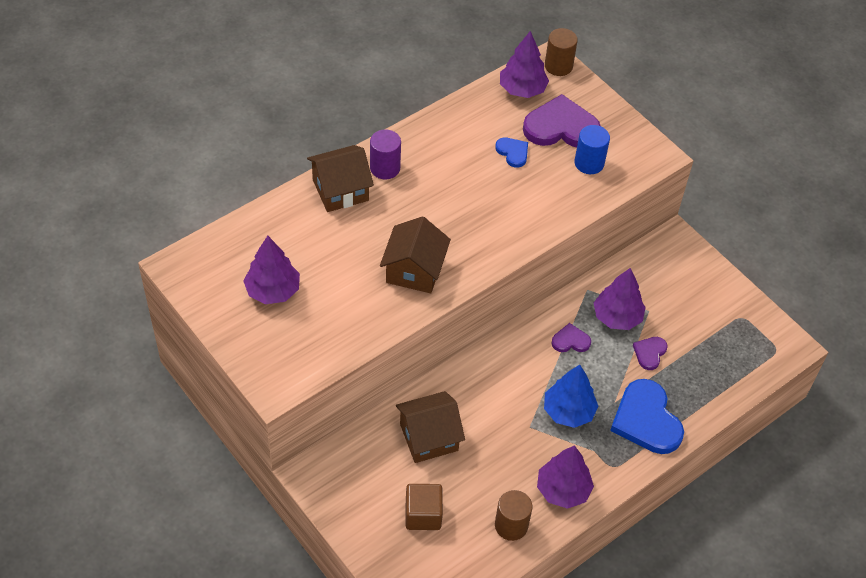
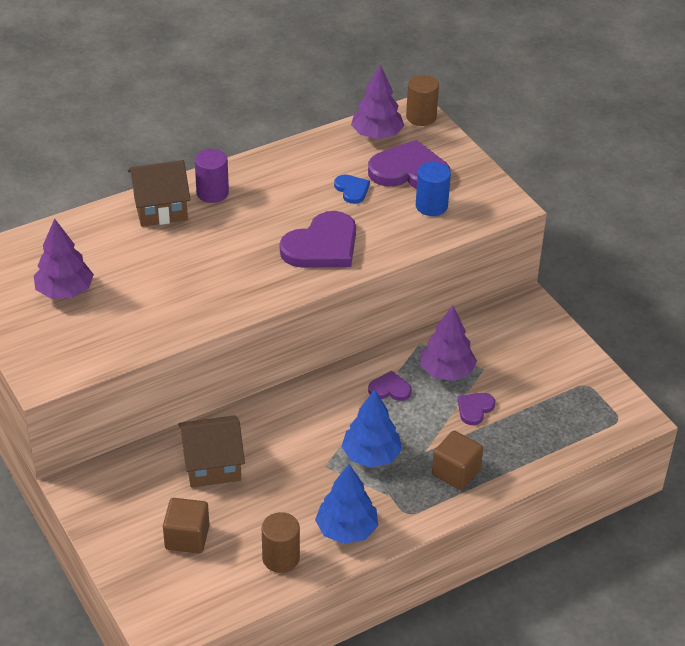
camera: 10 degrees right, 10 degrees down
(414, 270) = (218, 286): brown house -> none
(499, 216) = (322, 246): none -> purple heart
(563, 490) = (346, 530): purple tree -> blue tree
(646, 420) = (456, 472): blue heart -> brown cube

